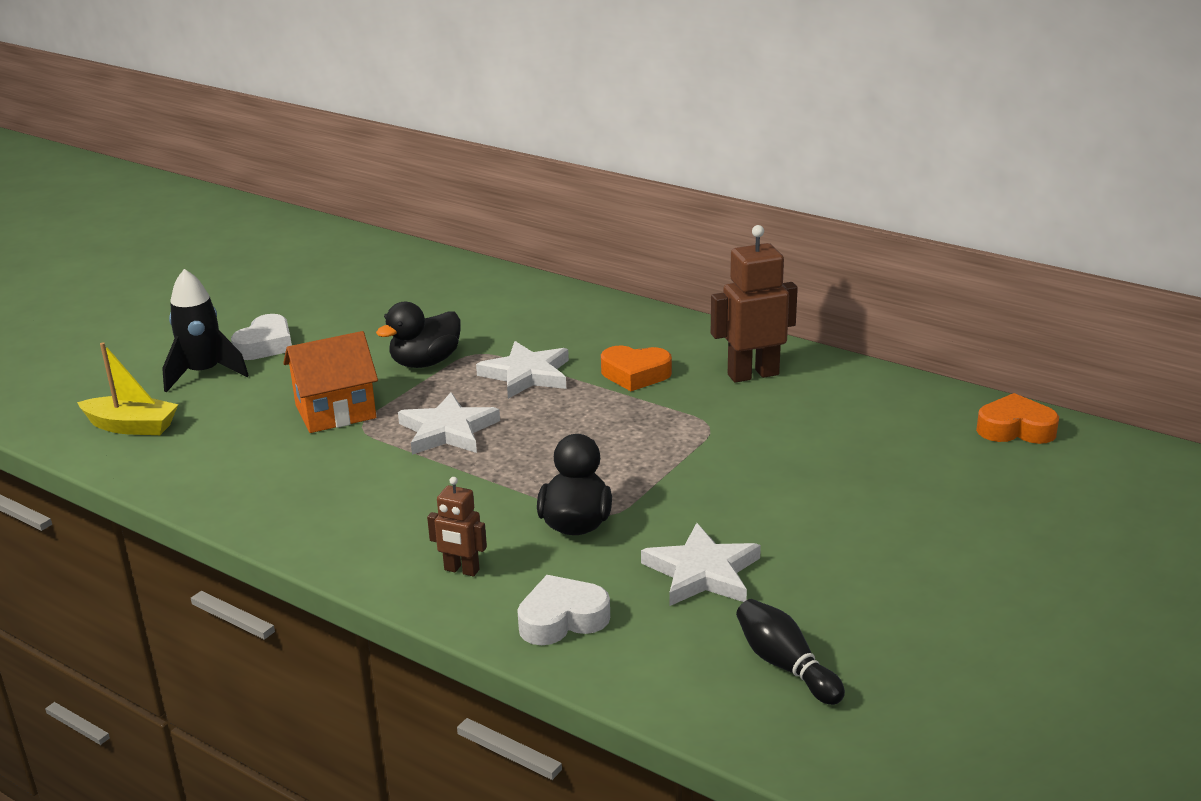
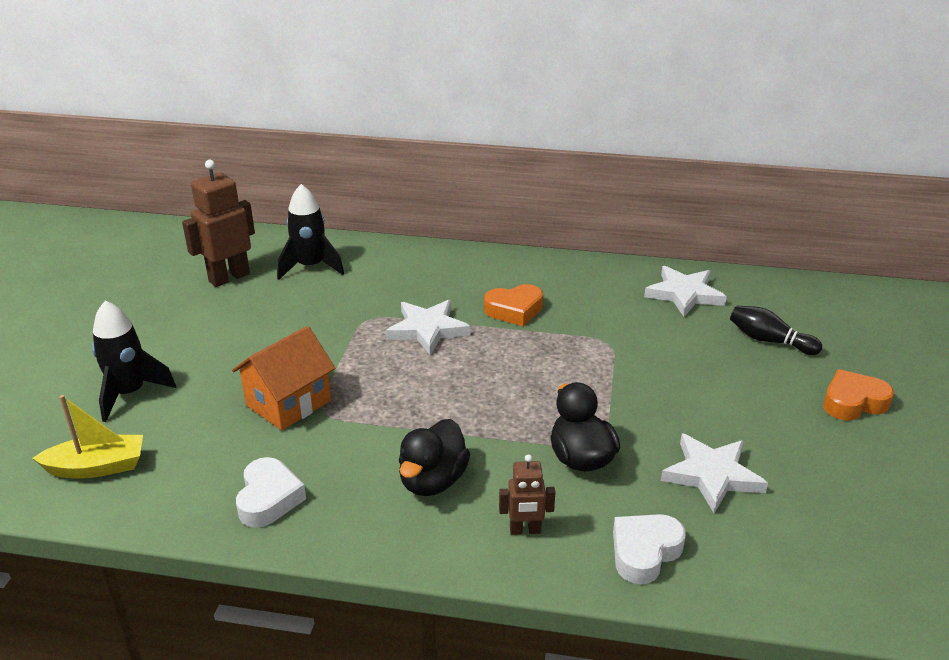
camera: 25 degrees left, 5 degrees up
(265, 345) = (169, 351): white heart -> white heart (269, 498)
(425, 362) = (332, 337): black duck -> black duck (433, 481)
(448, 431) = (404, 398): white star -> white star (684, 294)
(459, 295) = (310, 267): none -> black rocket
(753, 374) = (602, 291): brown robot -> brown robot (229, 277)
(785, 665) = (839, 540): black bowling pin -> black bowling pin (769, 340)
(1015, 429) = (815, 296): orange heart -> orange heart (853, 402)

